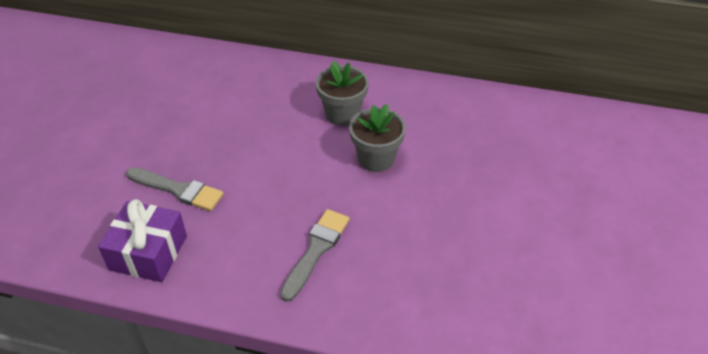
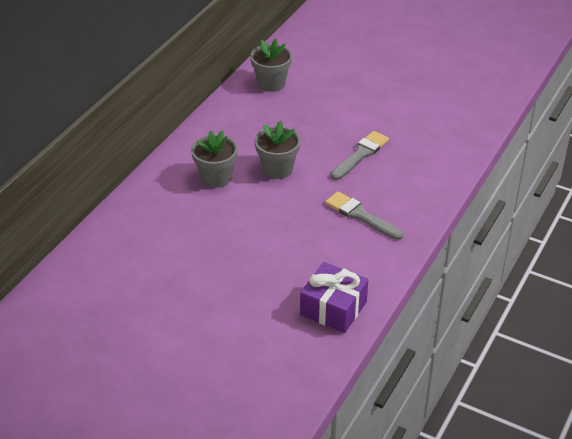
camera: 75 degrees left, 5 degrees down
(178, 190) = (268, 286): grey brush -> grey brush (360, 154)
(534, 121) = (271, 83): none -> grey flower pot

